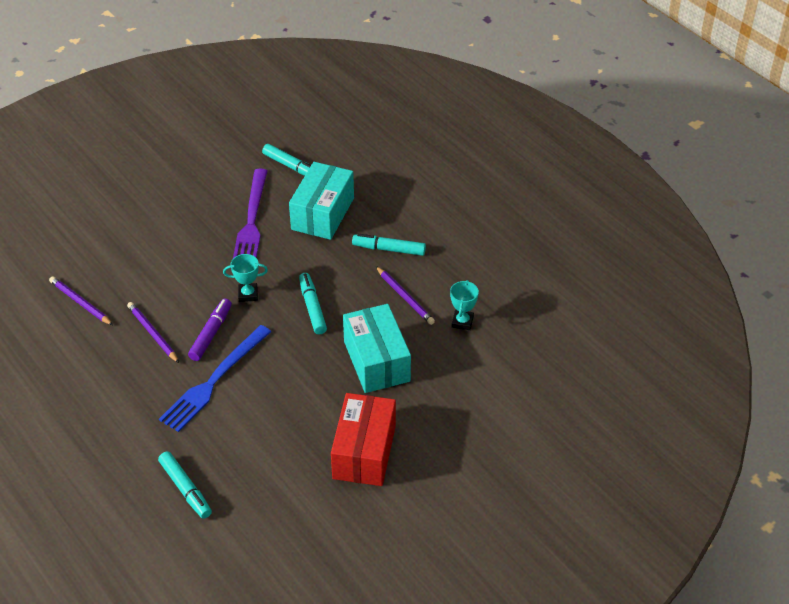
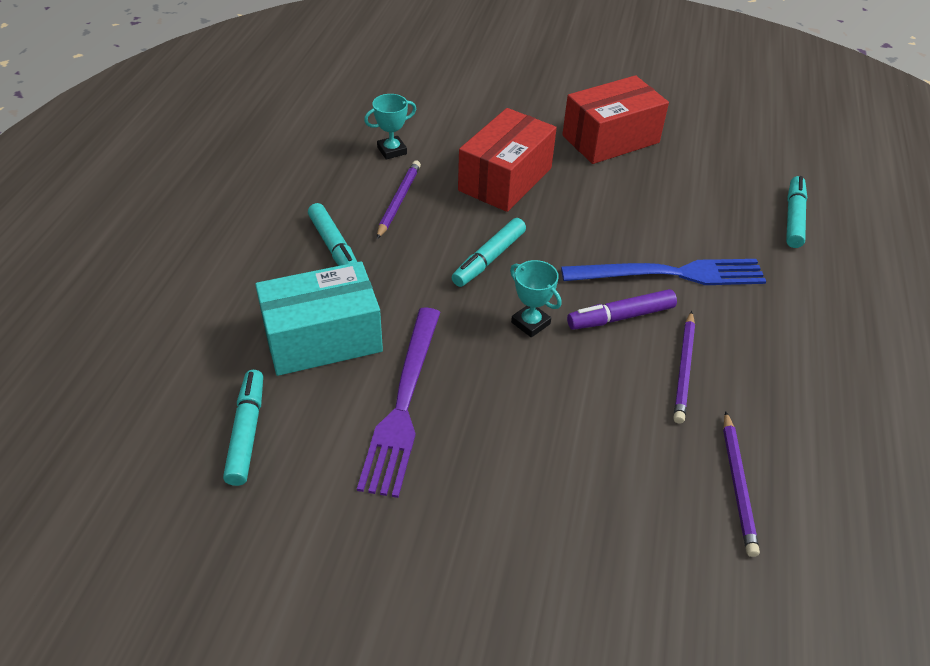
camera: 130 degrees left, 0 degrees up
(251, 221) = (403, 403): purple fork -> purple fork turned 135 degrees clockwise
(376, 361) = (505, 179): turquoise box -> red box

